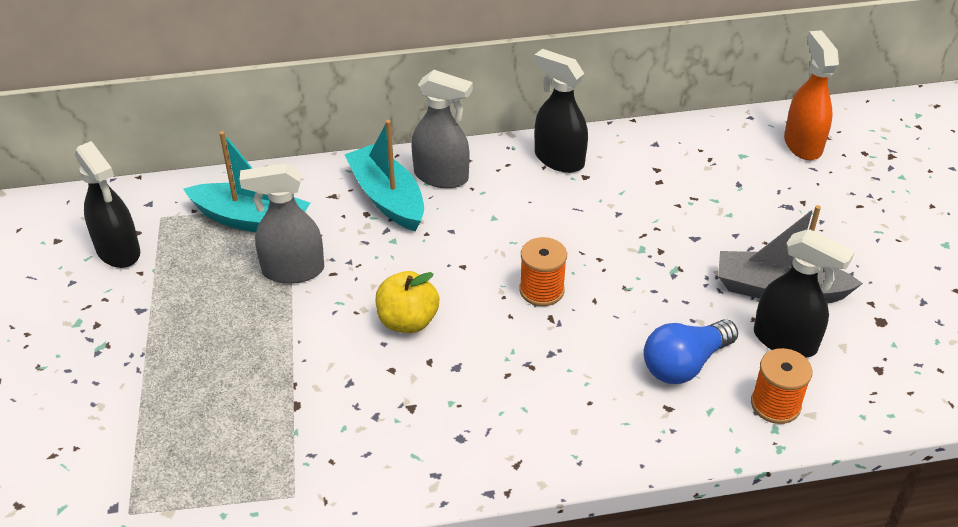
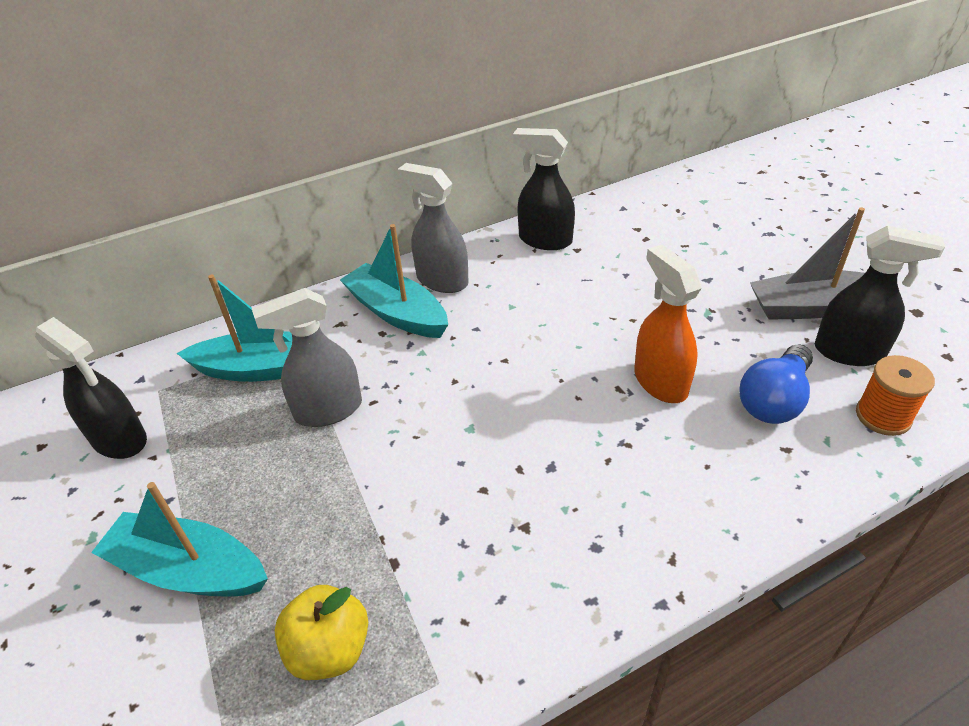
camera: 15 degrees left, 0 degrees up
(141, 366) = (188, 570): none -> turquoise boat
(407, 321) = (476, 432): yellow apple -> yellow apple (329, 649)
(441, 177) = (441, 280): grey spray bottle -> grey spray bottle turned 150 degrees counterclockwise
(541, 290) = (595, 363): orange spool -> none
(802, 144) = (747, 181): orange spray bottle -> orange spray bottle (660, 381)

